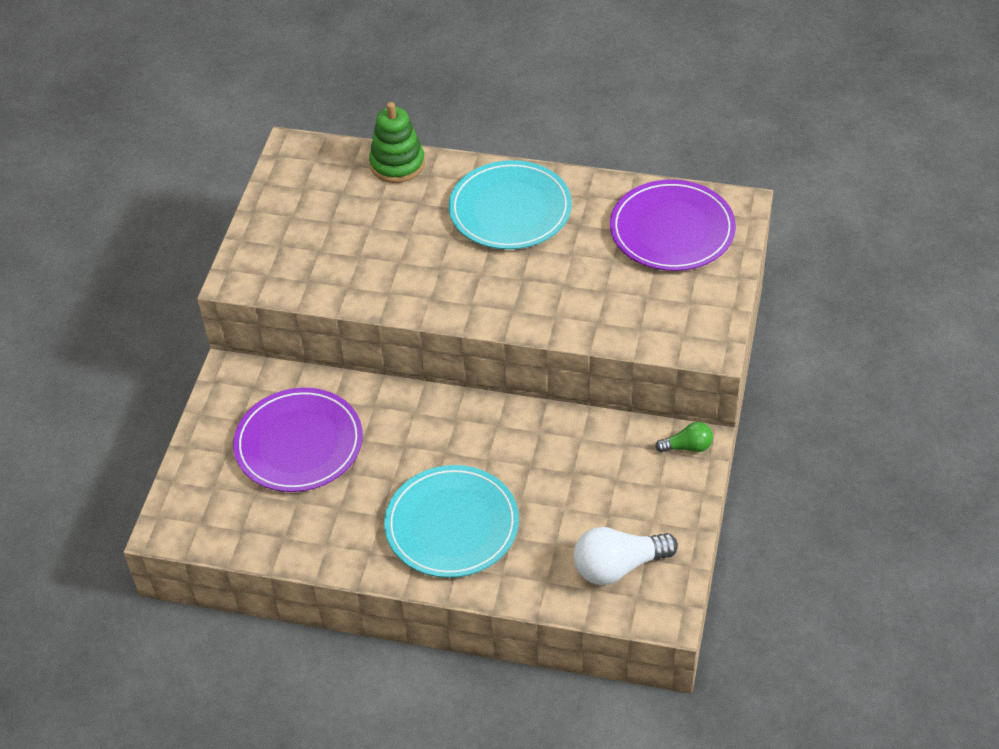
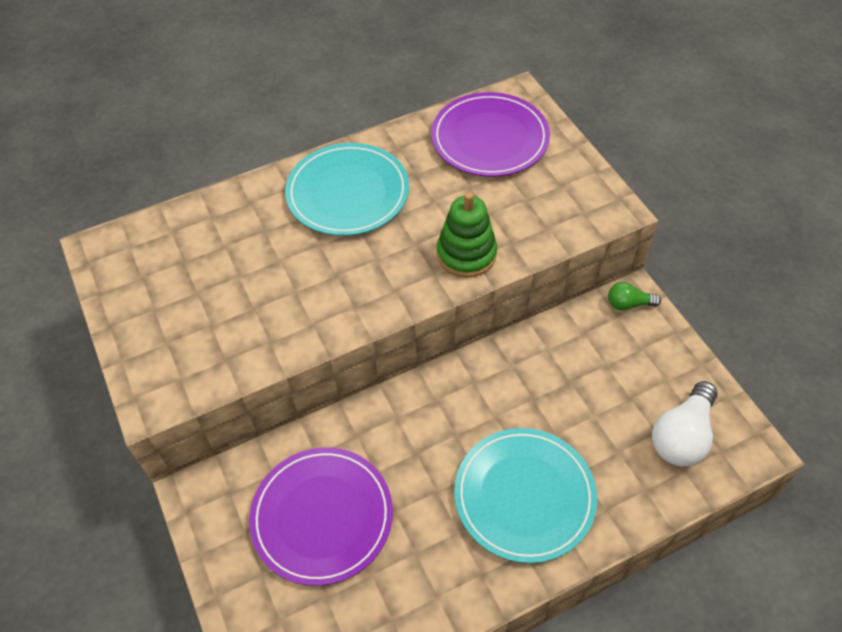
camera: 40 degrees left, 5 degrees up
(397, 164) = (212, 209): green stacking toy -> green stacking toy (466, 254)
(687, 447) = (628, 304): green light bulb -> green light bulb turned 135 degrees counterclockwise

